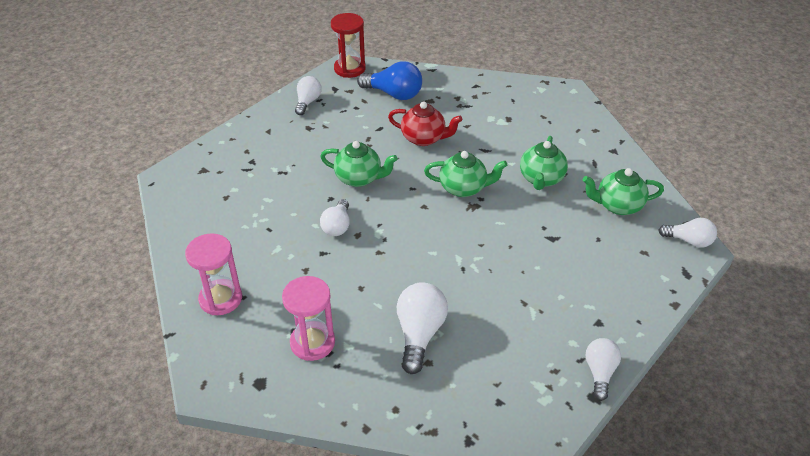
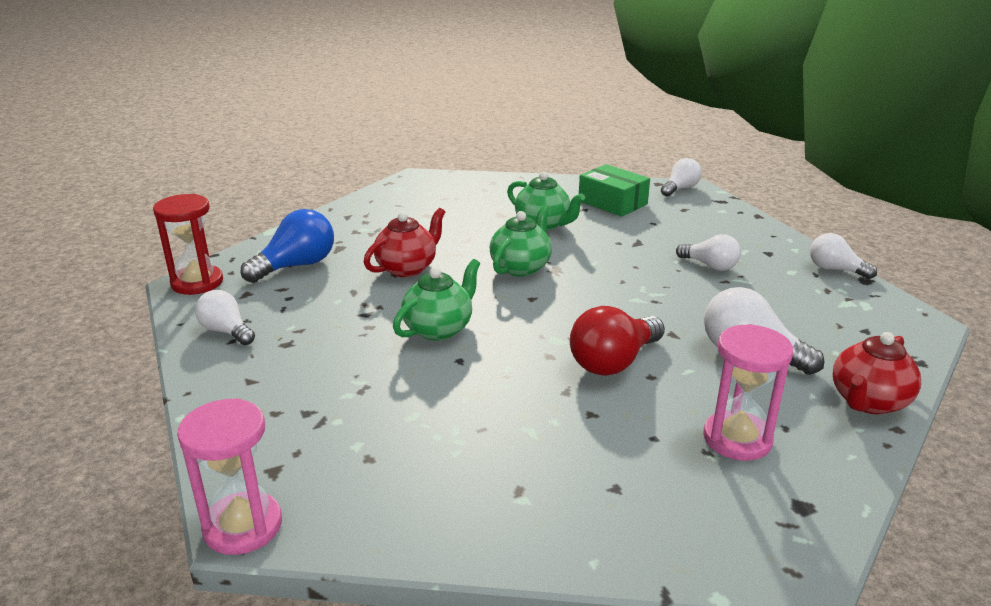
camera: 65 degrees left, 15 degrees down
(220, 299) = (609, 513): pink hourglass -> pink hourglass (243, 526)
(337, 226) = (521, 367): white light bulb -> white light bulb (710, 266)
(367, 266) = (613, 362): none -> red light bulb
(392, 409) = (868, 402): none -> red teapot
(618, 206) = (612, 202): green teapot -> green box

